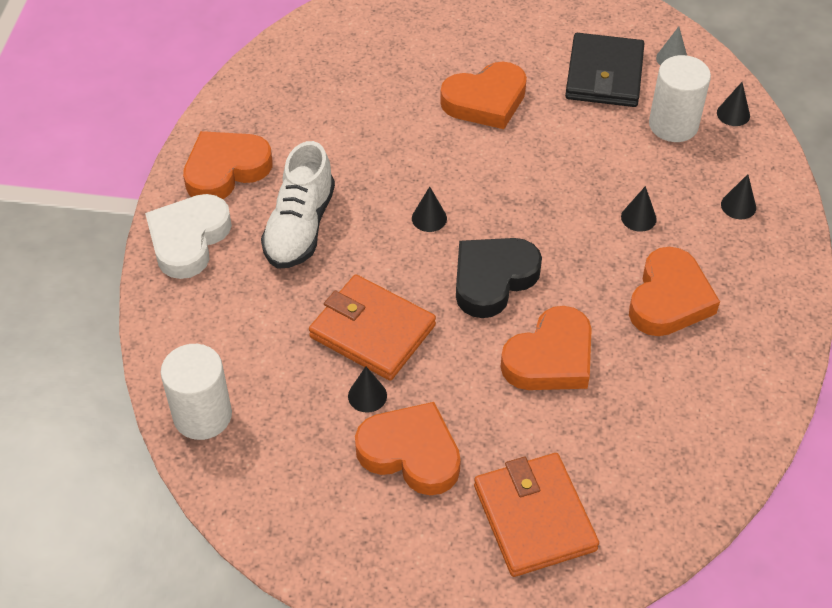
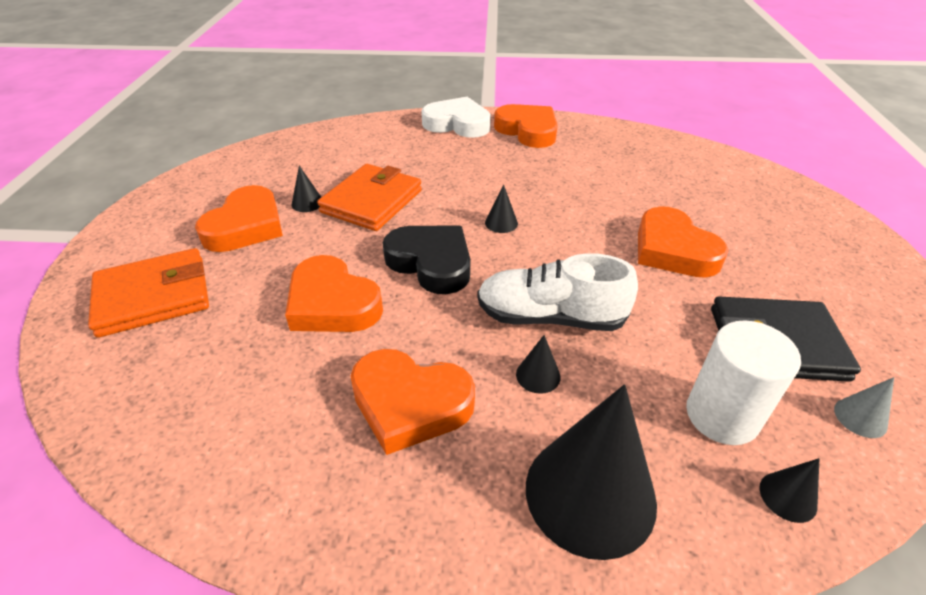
camera: 85 degrees right, 10 degrees down
(202, 415) = (304, 142): white cylinder -> none
(300, 227) = (477, 163): white shoe -> white shoe (550, 317)
(738, 206) = (590, 493): black cone -> black cone, size x2.44

